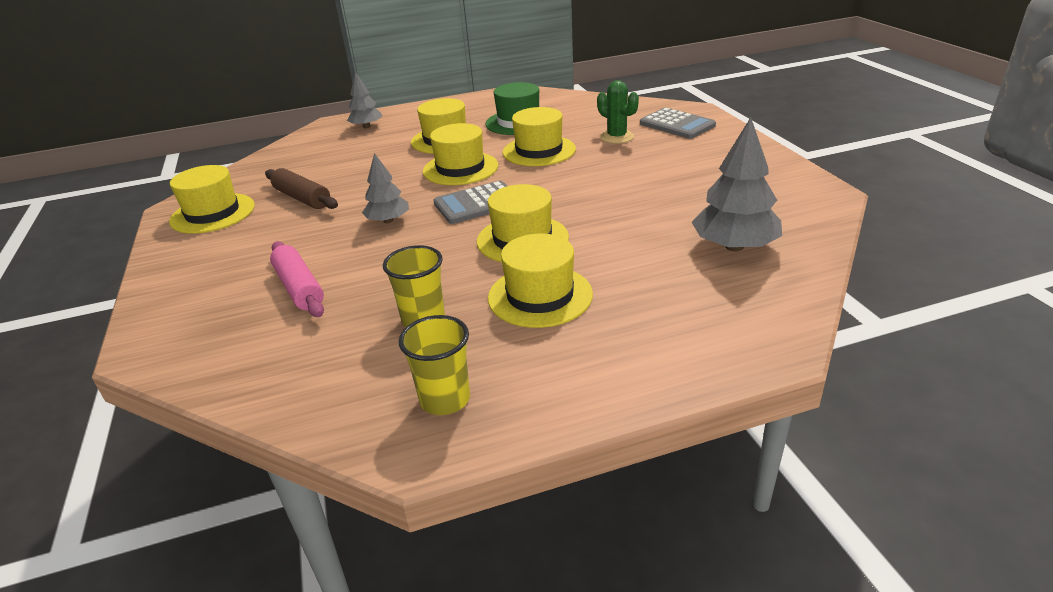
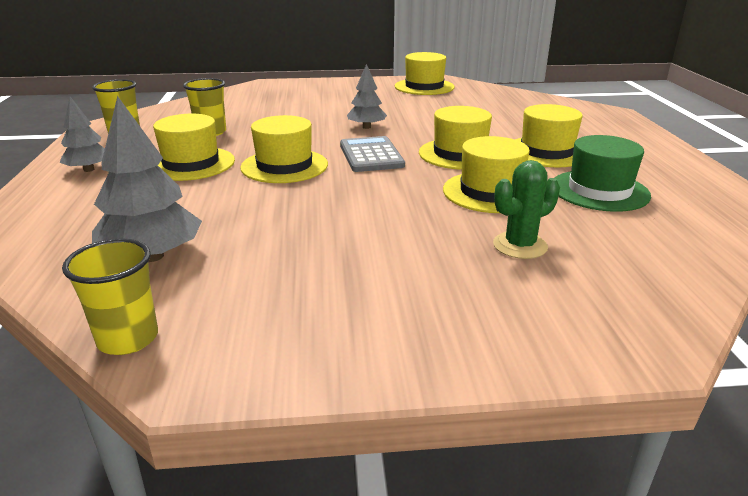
camera: 100 degrees right, 5 degrees down
(299, 288) = (291, 107): pink rolling pin -> none
(302, 198) = (432, 105): brown rolling pin -> none
(366, 127) = (598, 123): grey tree -> grey tree (89, 169)
(677, 124) = (563, 308): grey calculator -> none
(822, 220) = (128, 339): none -> yellow cup

